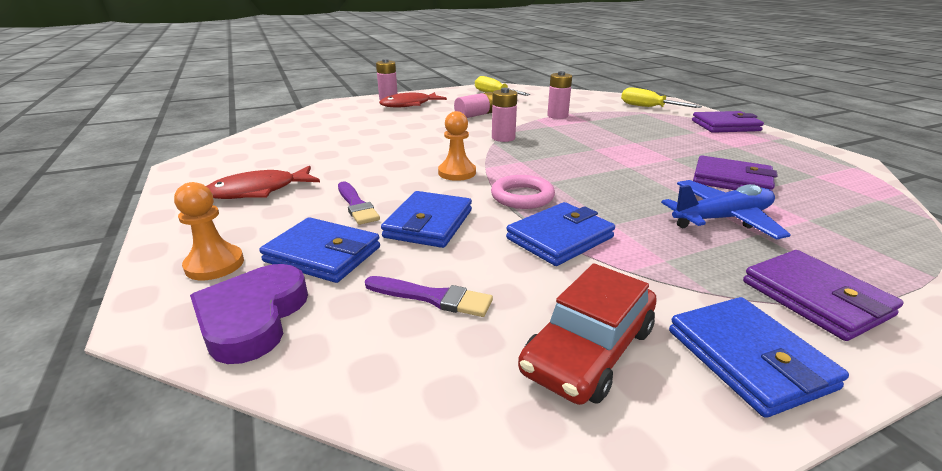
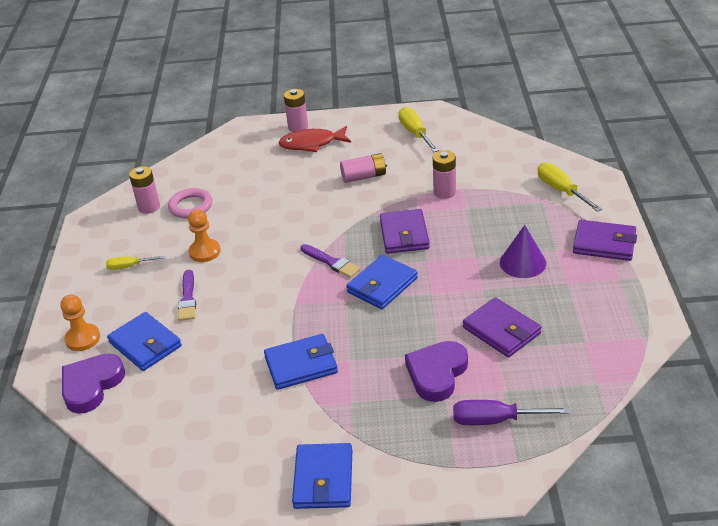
camera: 25 degrees right, 10 degrees up
(259, 191) = (129, 266): red fish -> yellow screwdriver
(429, 224) = (225, 330): blue wallet -> blue wallet (382, 285)
(432, 297) = (189, 395): purple brush -> purple brush (331, 262)
(457, 173) = (282, 272): orange pawn -> orange pawn (204, 252)
(503, 138) = (358, 225): pink battery -> pink battery (149, 207)
(522, 196) = (310, 314): pink ring -> pink ring (191, 206)
(589, 349) = (246, 451): red car -> none
(680, 141) = (522, 263): none -> purple cone
(722, 219) = (437, 373): blue plane -> purple heart
(815, 298) = (412, 455): purple wallet -> purple wallet (404, 235)
(845, 245) = (495, 420): none -> purple screwdriver

